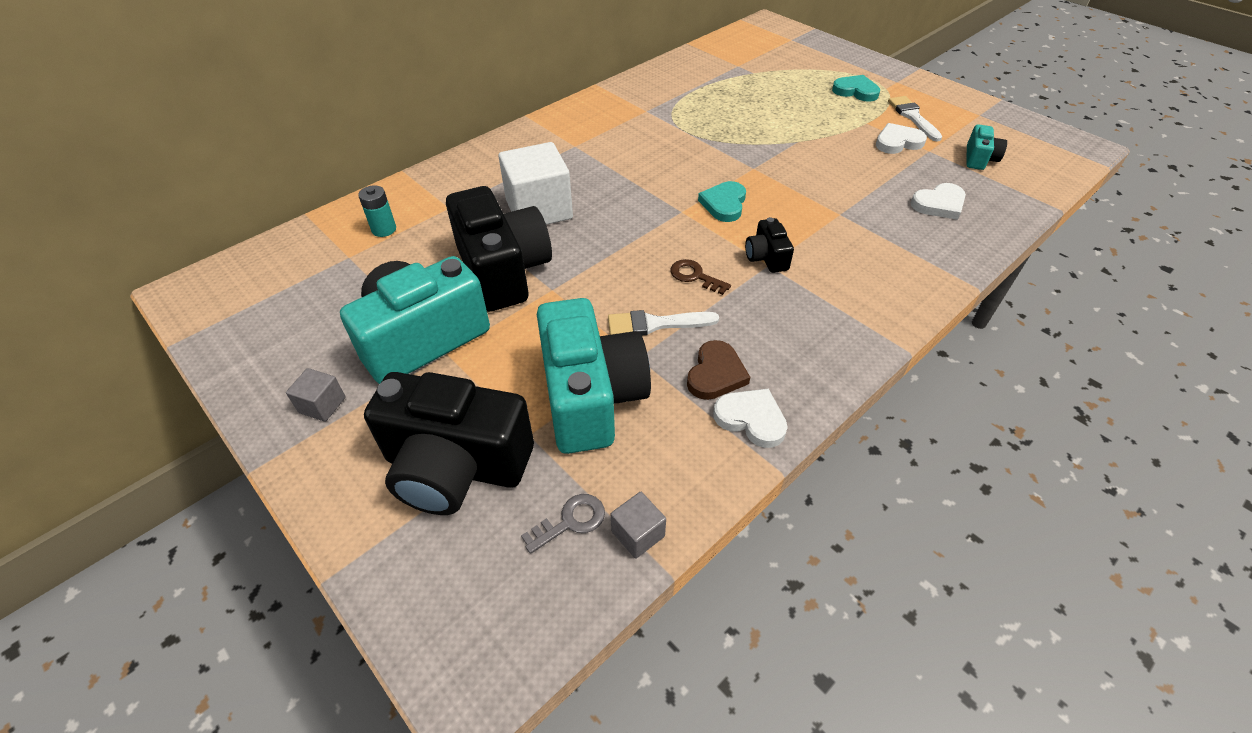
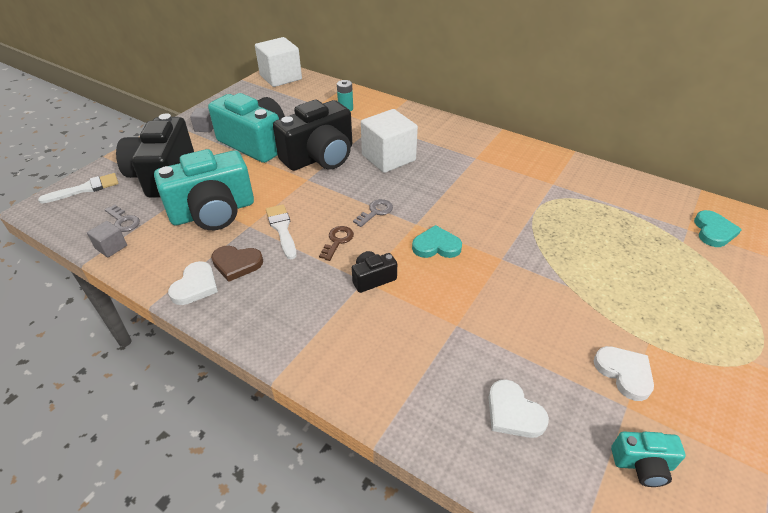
camera: 75 degrees right, 5 degrees down
(212, 291) = (280, 77): none -> white cube
(649, 238) = (375, 212): none -> grey key
(855, 91) = (716, 330): turquoise heart -> turquoise heart (713, 231)
(913, 117) = (698, 390): white brush -> white brush (85, 189)

